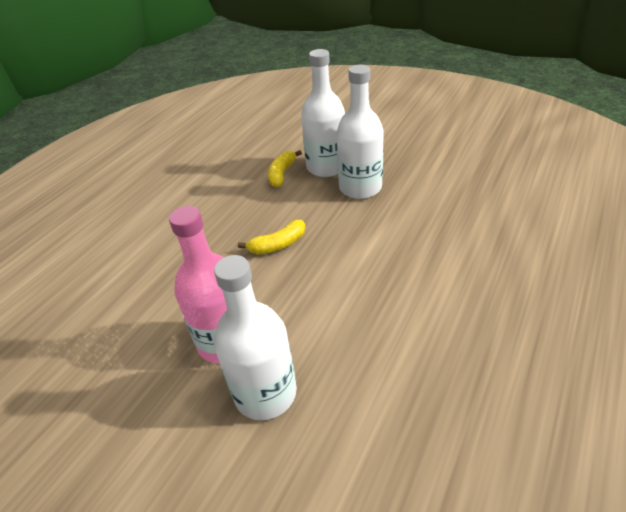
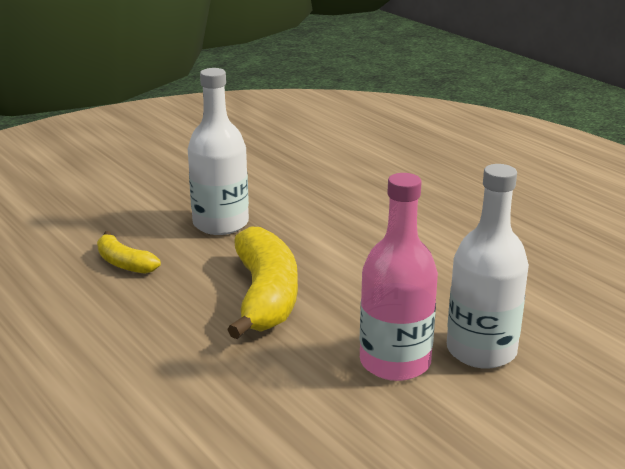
camera: 70 degrees left, 15 degrees down
(278, 244) = (265, 296): yellow banana -> yellow banana, size x1.92
(326, 167) = (152, 232): white bottle -> none

